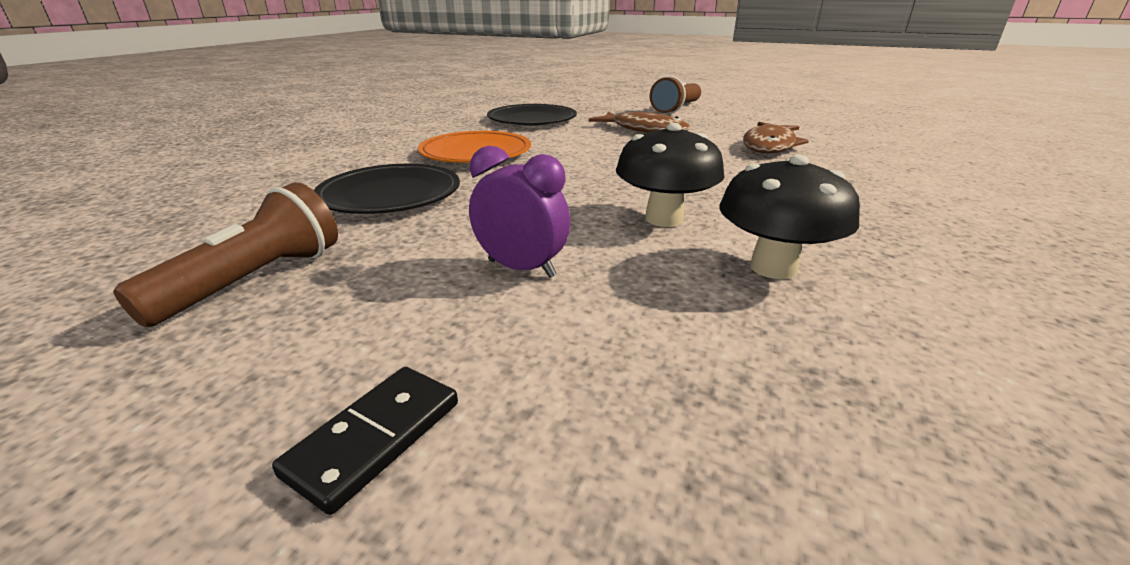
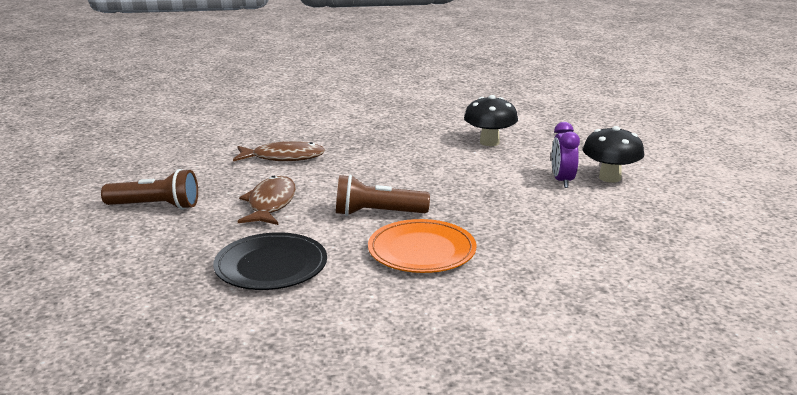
camera: 120 degrees left, 5 degrees down
(255, 280) = (664, 227): brown flashlight -> brown flashlight (377, 213)
(375, 438) = (666, 172): black domino -> none
(390, 195) = (544, 243): black plate -> none
(664, 219) = (467, 166): black mushroom -> black mushroom (610, 178)

